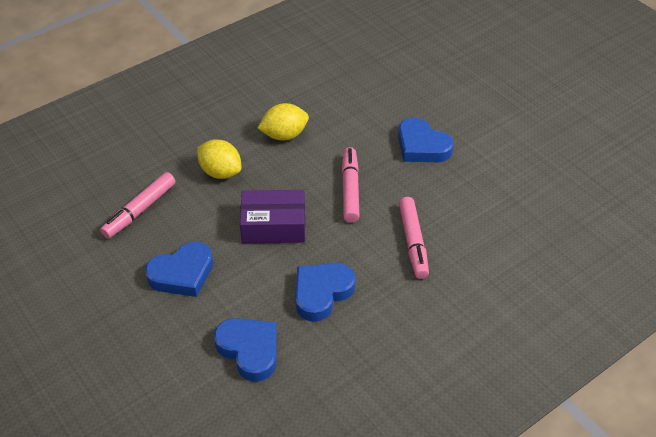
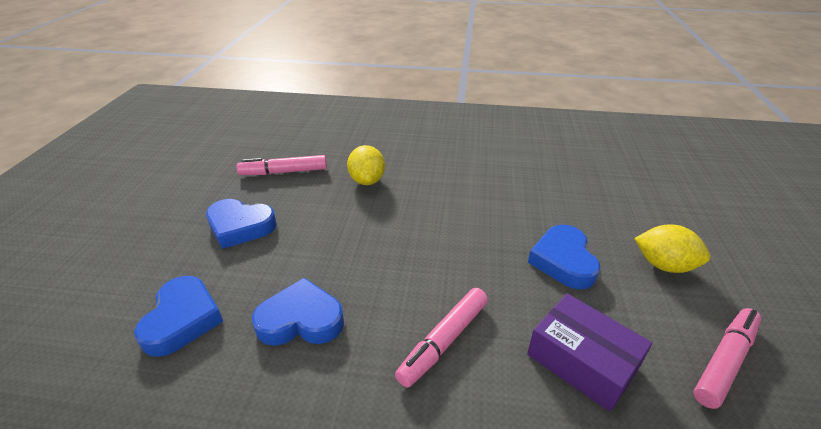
camera: 45 degrees right, 10 degrees down
(273, 226) = (347, 238): purple box -> purple box (582, 361)
(284, 135) = (447, 184): yellow lemon -> yellow lemon (664, 265)
(350, 189) = (446, 253): pink marker -> pink marker (724, 361)

